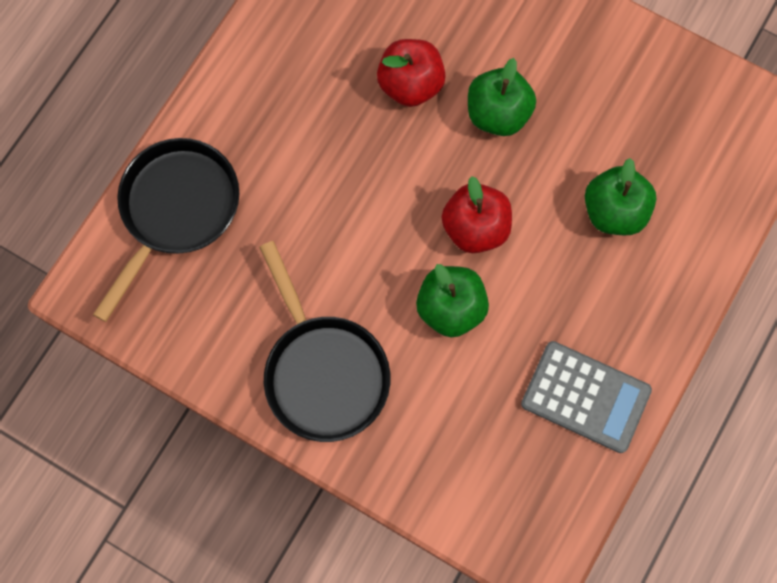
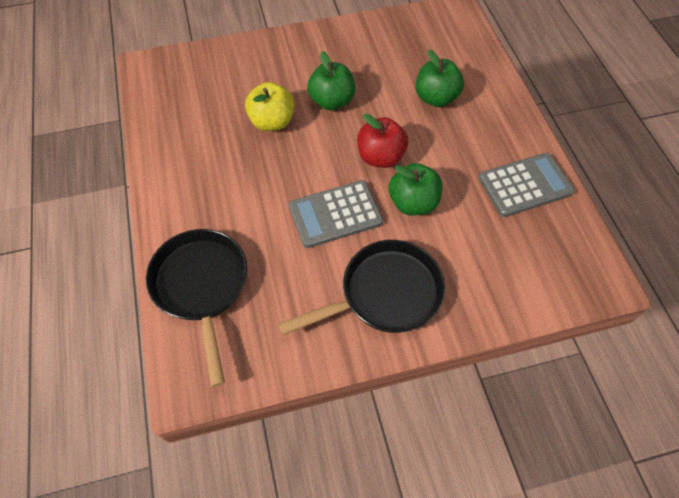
camera: 45 degrees left, 15 degrees down
(323, 371) = (384, 294): black pan -> black pan turned 45 degrees counterclockwise
(364, 249) = (335, 214): none -> grey calculator
(410, 84) = (272, 122): red apple -> yellow apple

